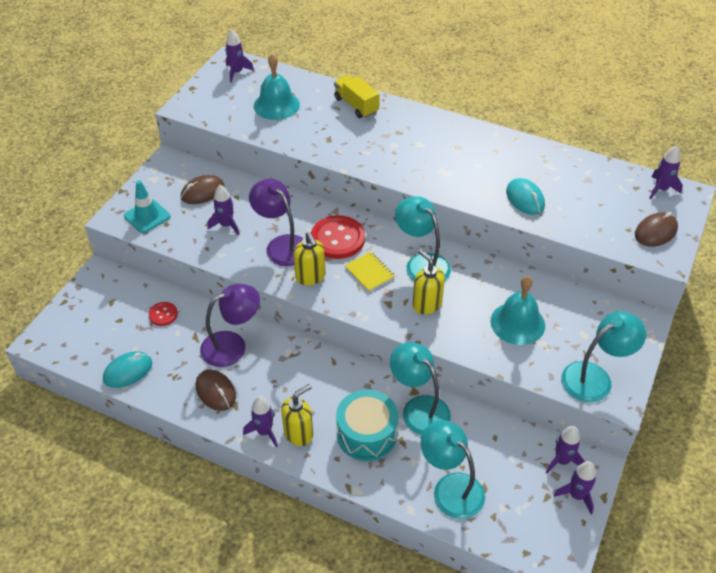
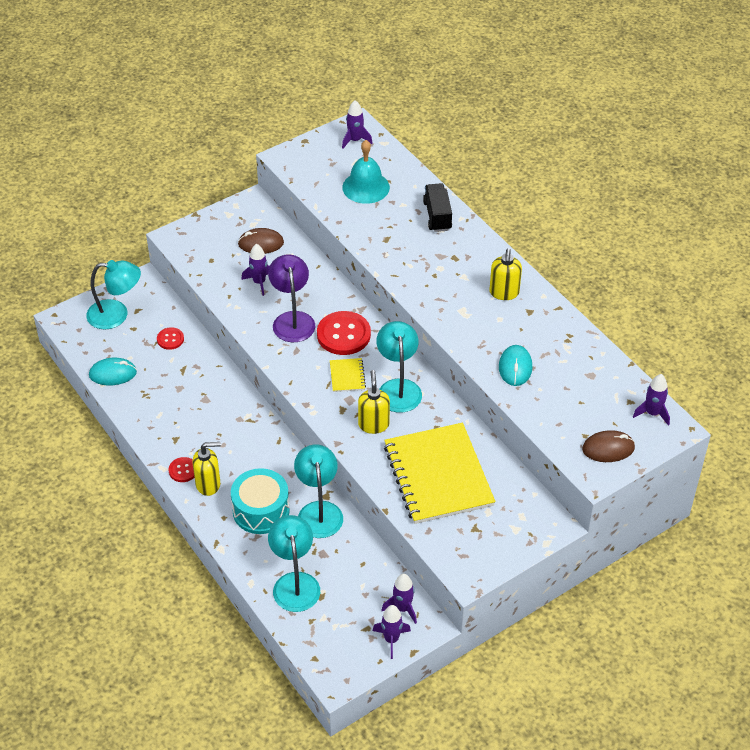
camera: 30 degrees right, 0 degrees up
(147, 216) = (200, 246): turquoise traffic cone -> none
(215, 391) = (168, 421): brown mouse -> none
(232, 345) = (207, 390): purple lamp -> none
(264, 432) = (183, 470): purple rocket -> red button
(310, 277) = (295, 358): yellow soap dispenser -> yellow soap dispenser (504, 293)
(356, 105) = (437, 216): yellow truck -> black truck
(517, 323) = (438, 475): turquoise bell -> yellow notebook
(595, 377) = (465, 549): turquoise lamp -> turquoise lamp (116, 315)

